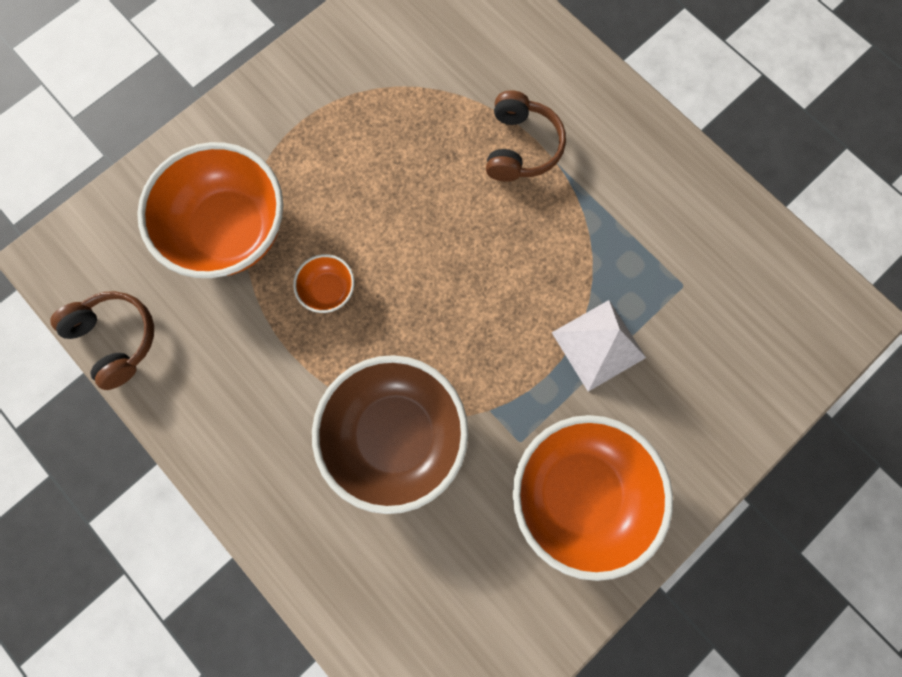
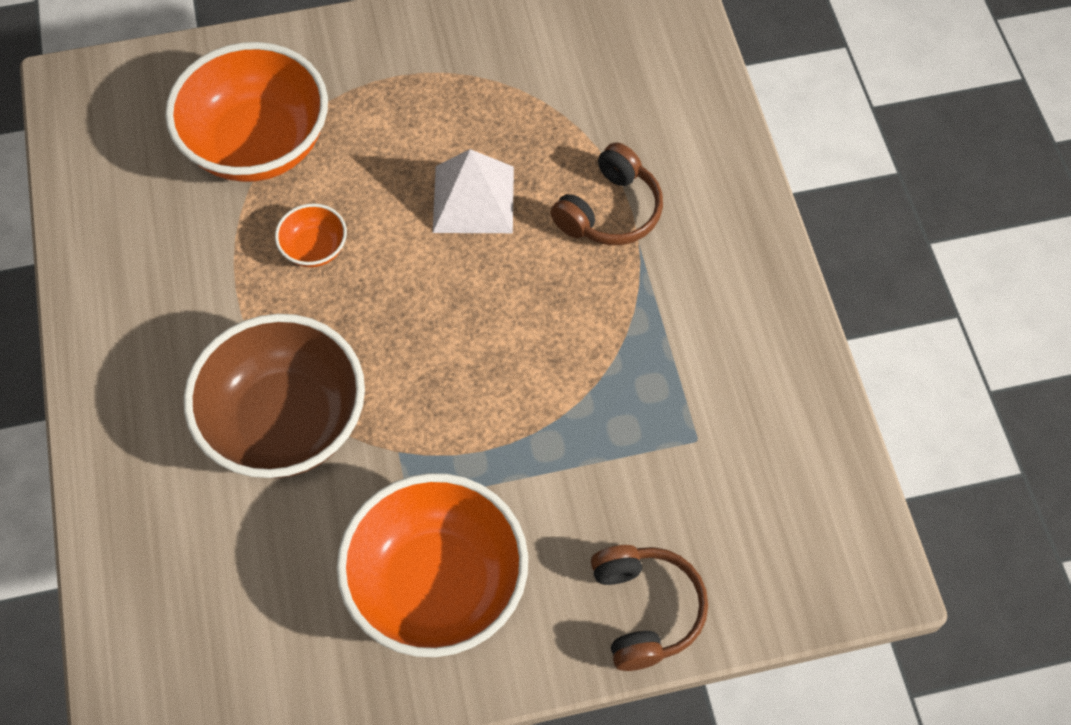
camera: 30 degrees right, 15 degrees down
(117, 339) = (81, 189): brown headphones -> brown headphones (645, 610)
(598, 345) = (560, 450): white pyramid -> white pyramid (473, 199)

